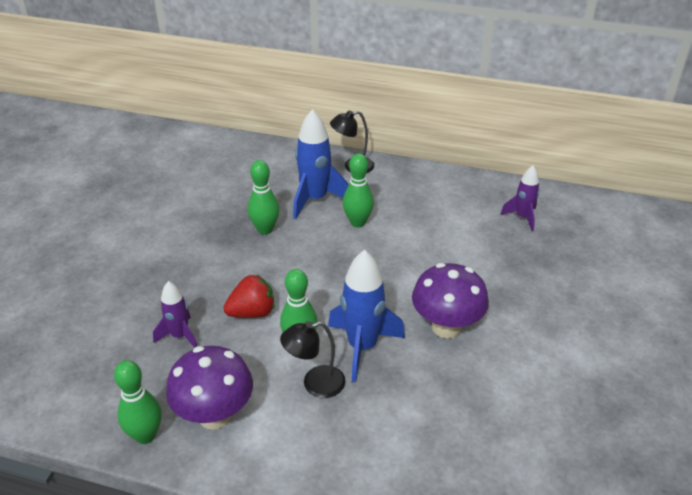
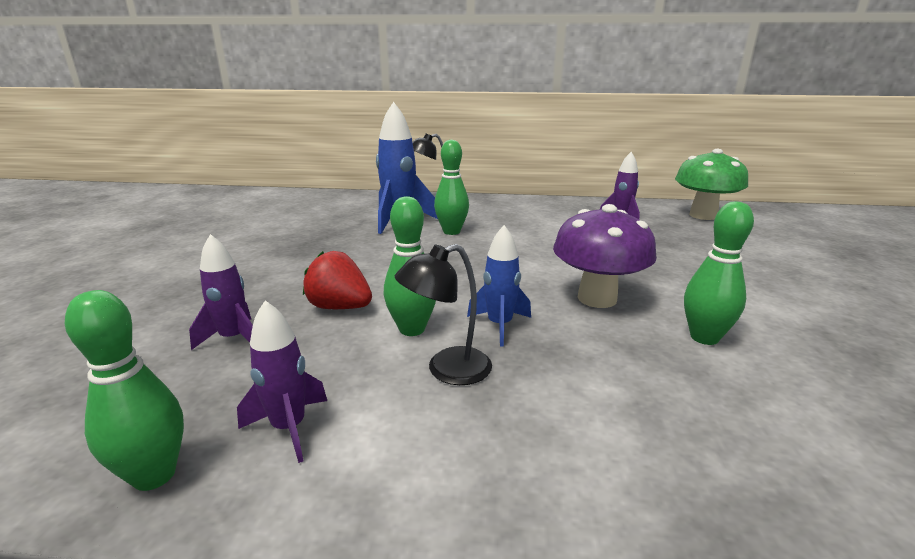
camera: 10 degrees left, 15 degrees down
(215, 415) = (289, 428): purple mushroom -> purple rocket
(252, 312) = (340, 307): red strawberry -> red strawberry turned 120 degrees counterclockwise
(265, 229) = (347, 243): green bowling pin -> green bowling pin (704, 337)
(362, 347) = (499, 325): blue rocket -> blue rocket, size x0.60
(606, 221) = (703, 215): none -> green mushroom

